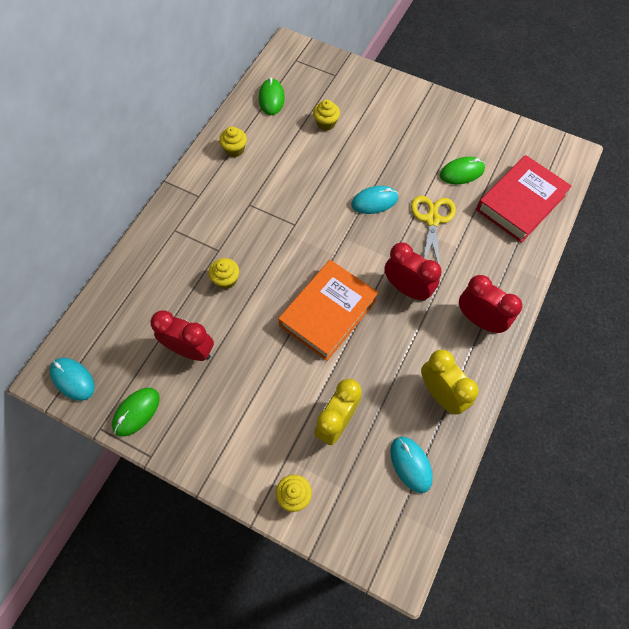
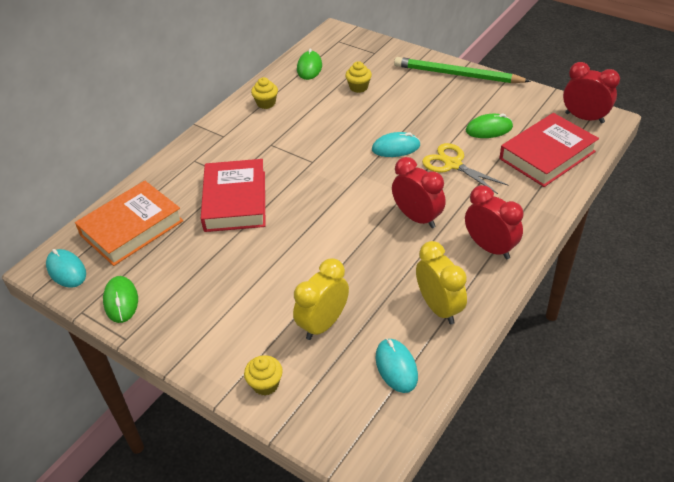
camera: 10 degrees right, 20 degrees down
(136, 412) = (121, 301): green mouse -> green mouse turned 60 degrees counterclockwise
(190, 350) = (187, 254): red clock -> red clock (584, 118)
(226, 280) = (235, 201): yellow cupcake -> red book
(328, 313) = (332, 233): orange book -> orange book (132, 228)
(423, 102) = (457, 75): none -> green pencil
(432, 220) = (452, 164): yellow scissors -> yellow scissors turned 60 degrees counterclockwise

